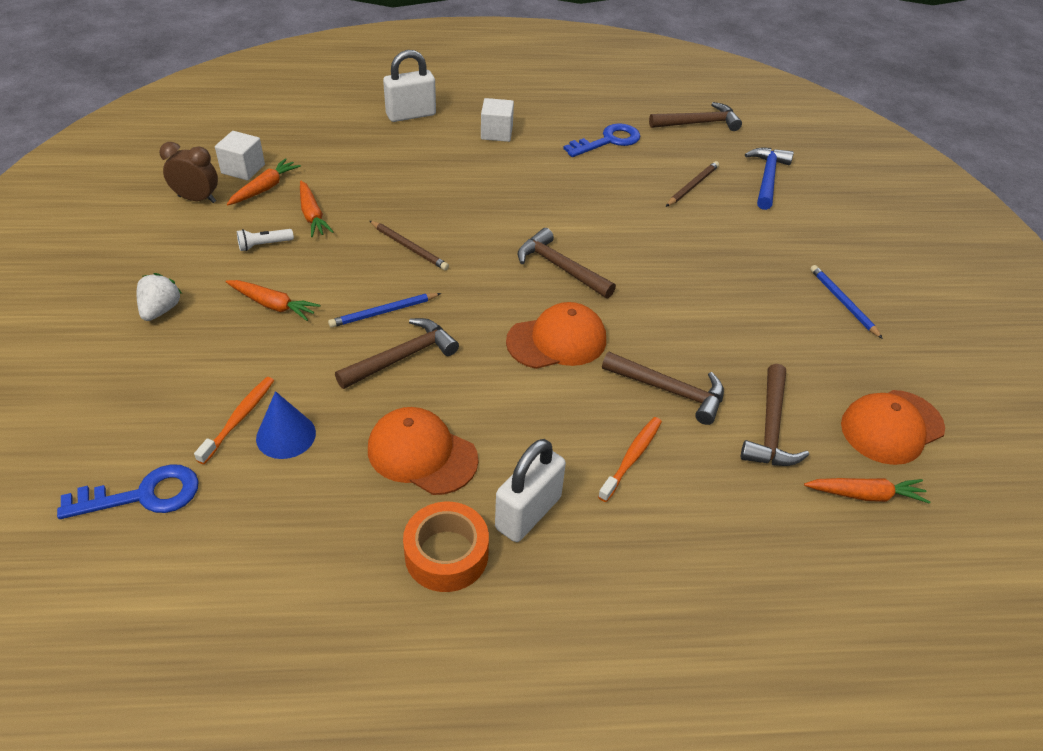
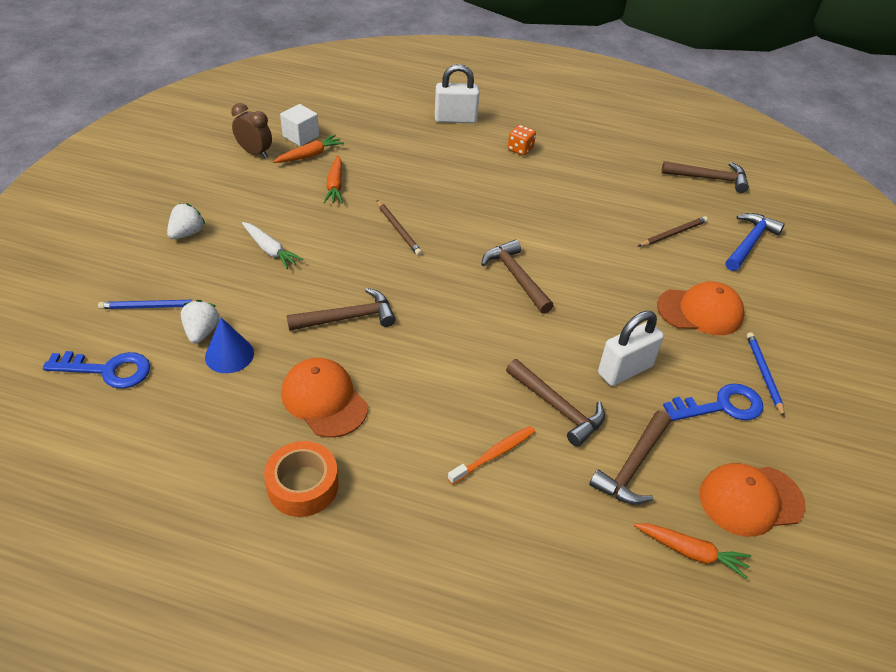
camera: 20 degrees right, 0 degrees up
(239, 419) = (202, 332): orange toothbrush -> white strawberry
(264, 245) = (287, 200): white flashlight -> none
(273, 305) = (270, 250): orange carrot -> white carrot
(384, 312) = (352, 277): blue pencil -> blue pencil (151, 307)
(496, 133) = (520, 149): white cube -> orange dice
(528, 513) = (384, 473): white padlock -> white padlock (625, 370)
(557, 341) = (481, 338): orange cap -> orange cap (700, 311)
(608, 141) = (616, 177): blue key -> blue key (721, 406)

